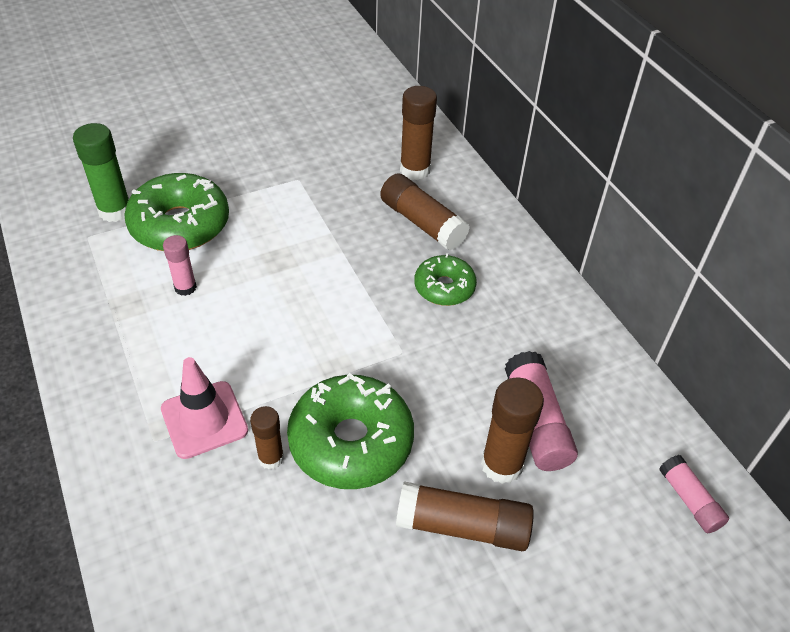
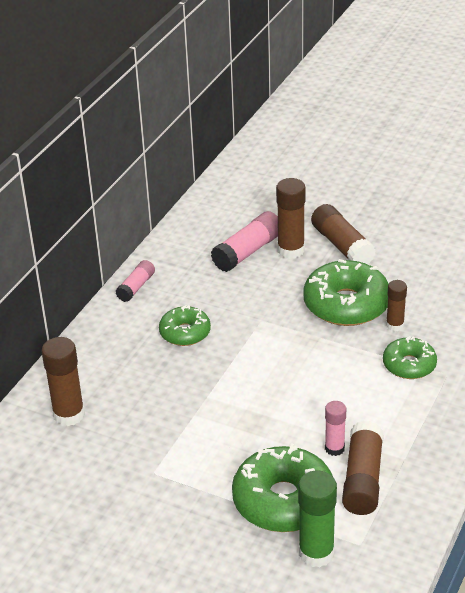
camera: 125 degrees left, 10 degrees down
(204, 419) = (409, 365): pink traffic cone -> green donut
(422, 223) = (130, 376): brown glue stick -> brown glue stick (362, 479)
(689, 500) = (235, 191): pink glue stick -> pink glue stick (136, 287)

